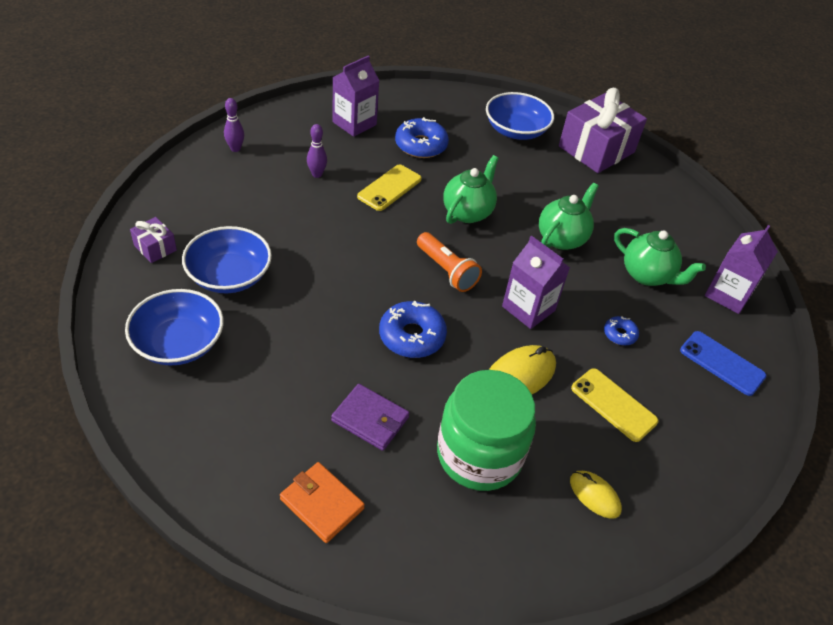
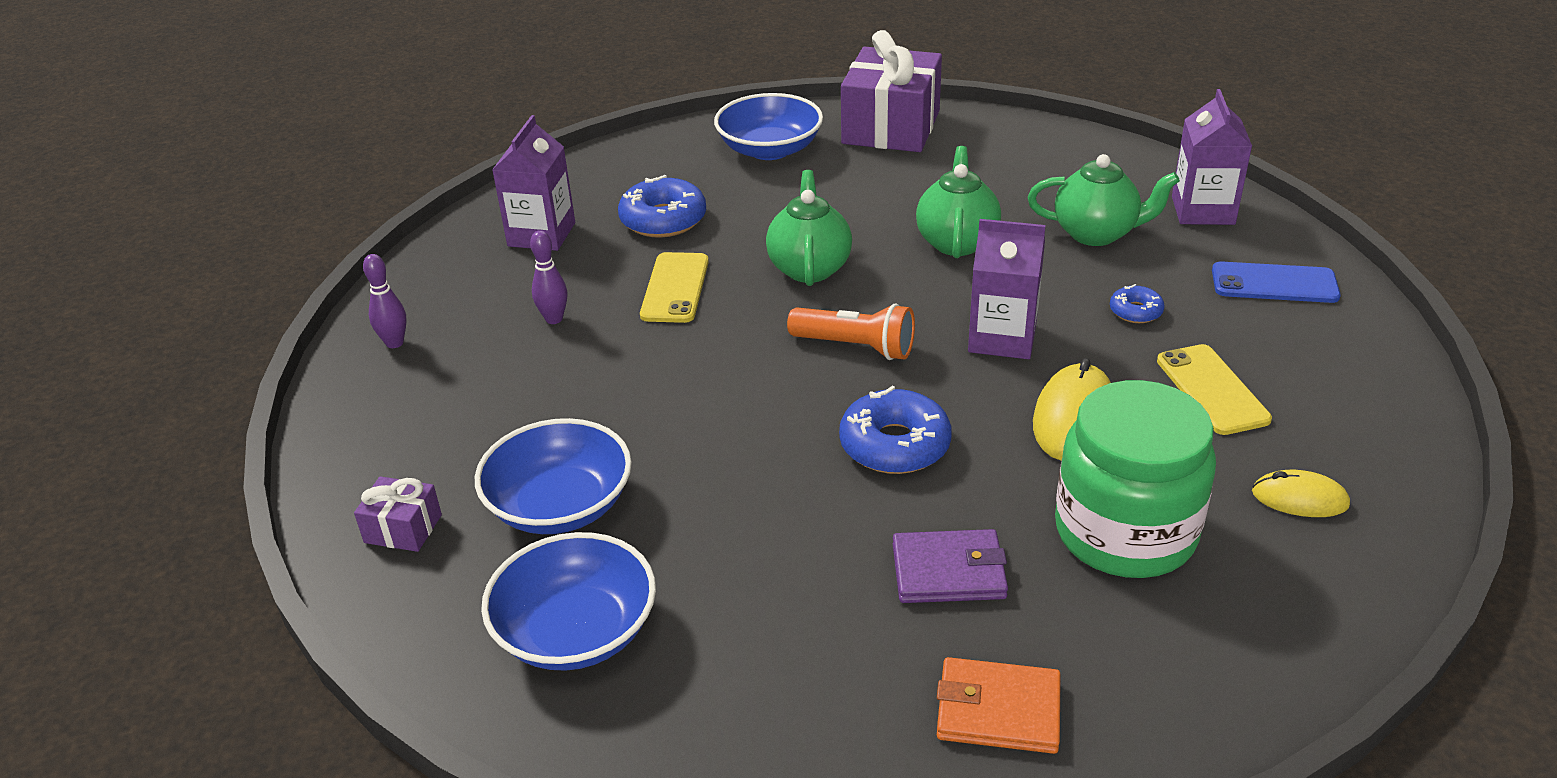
camera: 25 degrees left, 10 degrees down
(613, 405) = (1212, 390): yellow phone -> yellow phone turned 60 degrees clockwise

